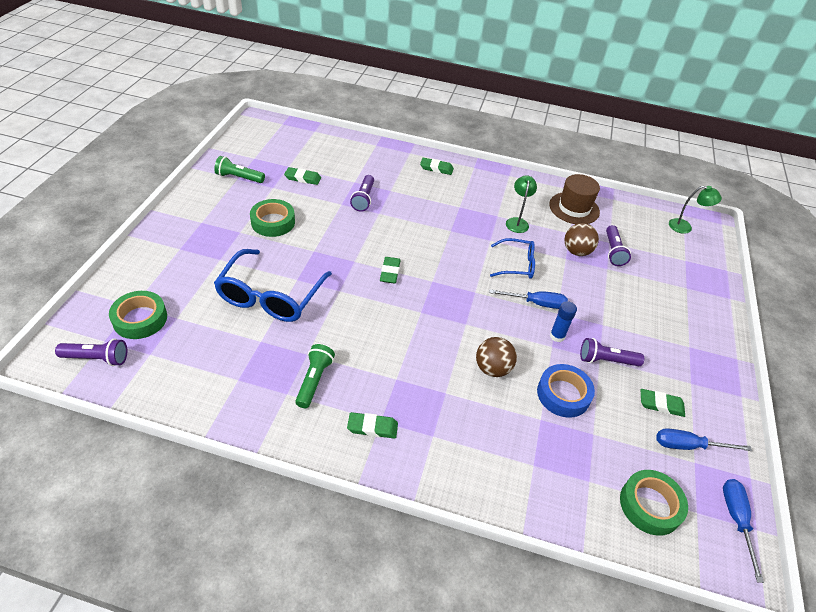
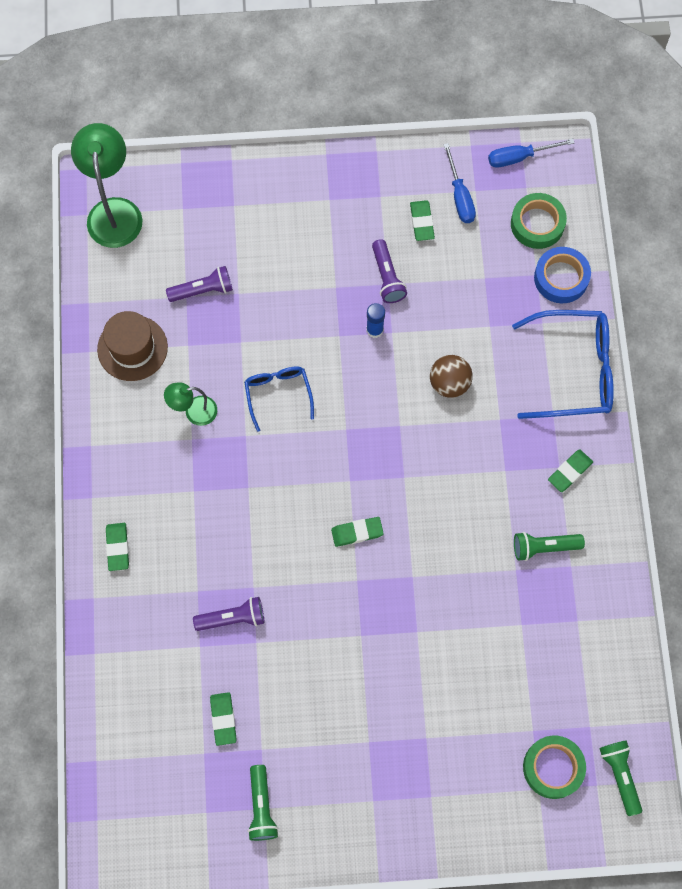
camera: 105 degrees left, 25 degrees up
(97, 358) = (620, 775): purple flashlight -> green flashlight
(270, 296) = (456, 647): blue glasses -> blue glasses (574, 370)
(273, 222) = (332, 711): green tape -> none
(372, 427) = (569, 472): green eraser -> green eraser turned 60 degrees clockwise
(536, 303) = (334, 360): blue screwdriver -> none
(563, 394) = (450, 311): blue tape -> blue tape (561, 278)
(576, 251) = (222, 331): brown ball -> none
(685, 227) = (114, 211): green lamp -> green lamp, size x1.82

